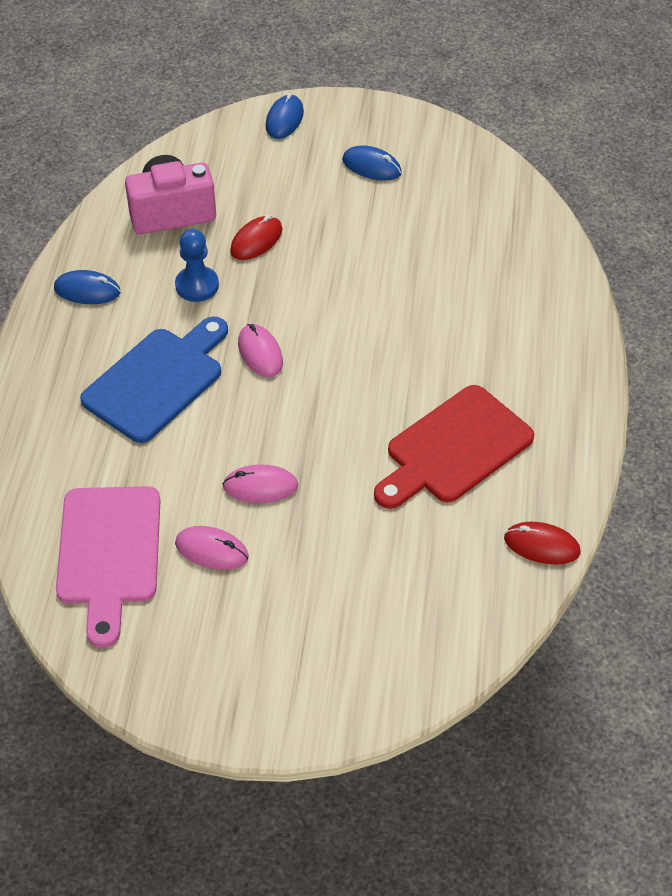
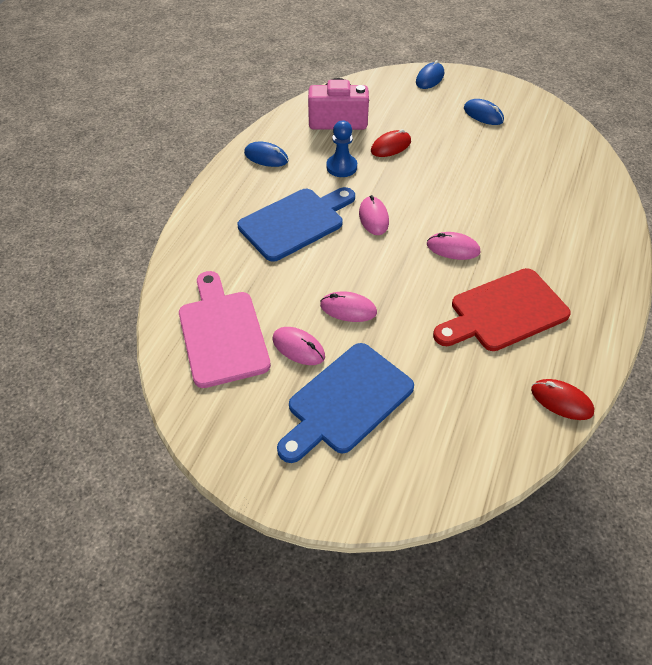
camera: 15 degrees right, 0 degrees up
(109, 553) = (222, 333): pink cutting board -> pink cutting board turned 150 degrees clockwise
(289, 603) = (346, 401): none -> blue cutting board
(373, 376) = (453, 248): none -> pink mouse

